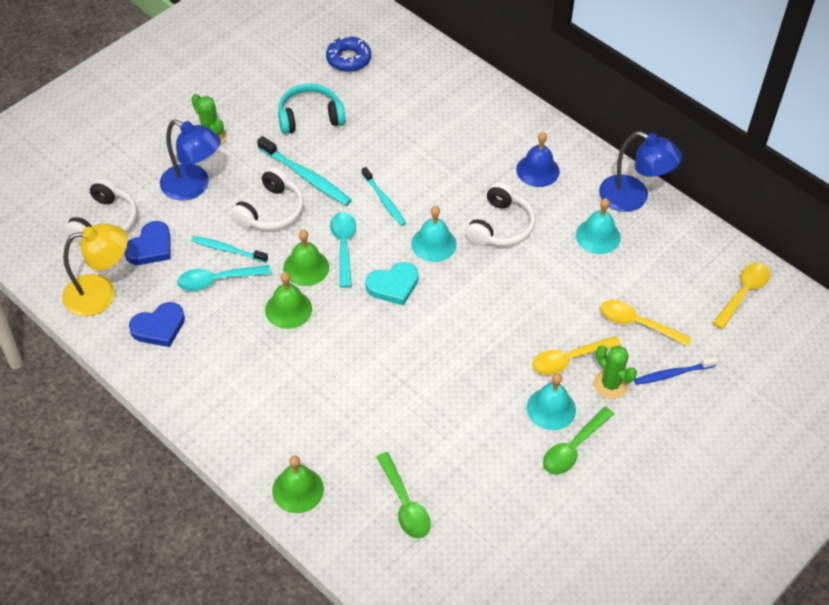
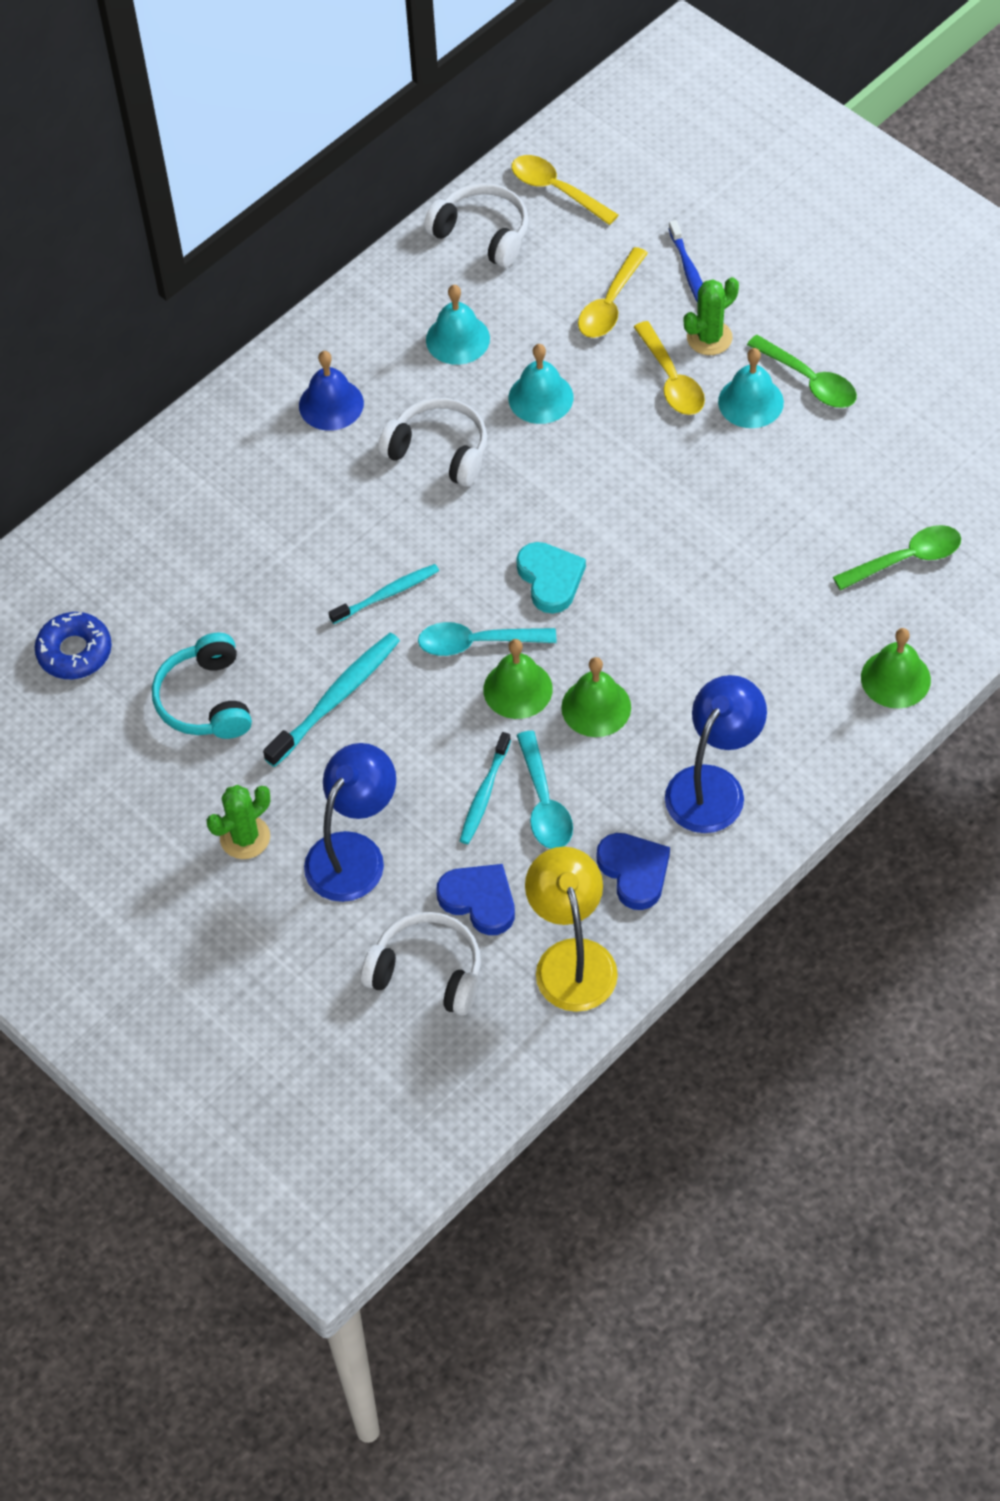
camera: 85 degrees left, 5 degrees up
(271, 211) = (406, 741): white headphones -> white headphones (482, 233)
(433, 244) = (472, 531): turquoise bell -> turquoise bell (540, 397)
(633, 198) = (387, 295): blue lamp -> blue lamp (713, 786)

